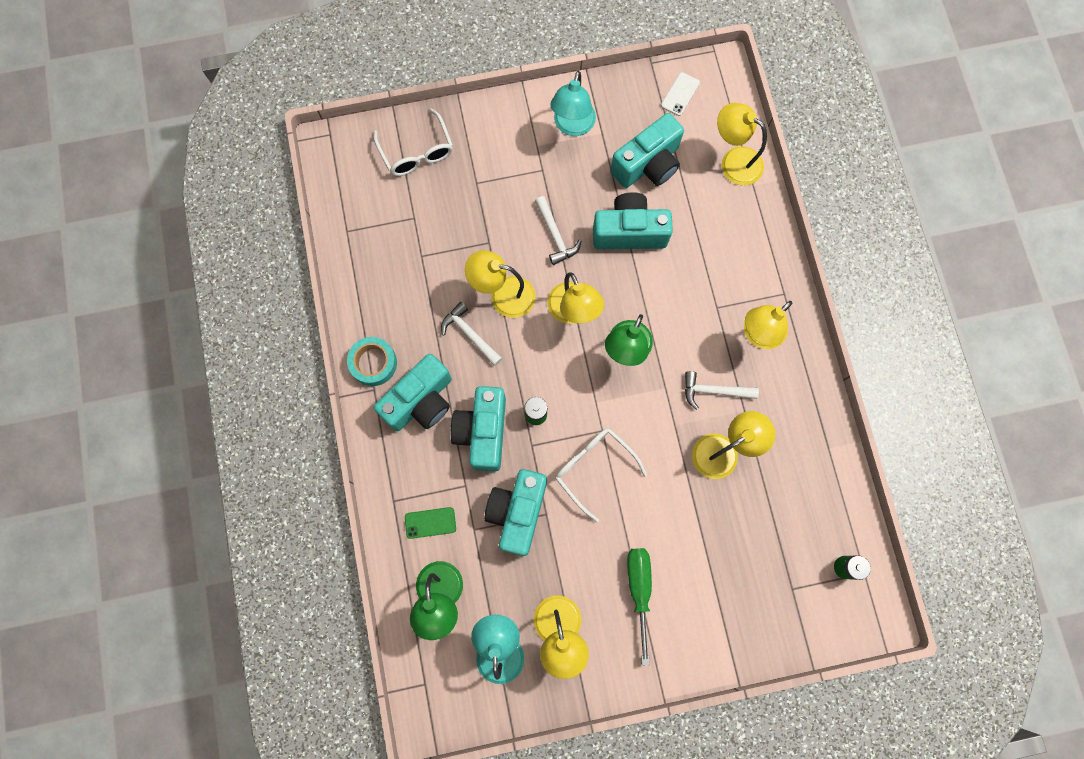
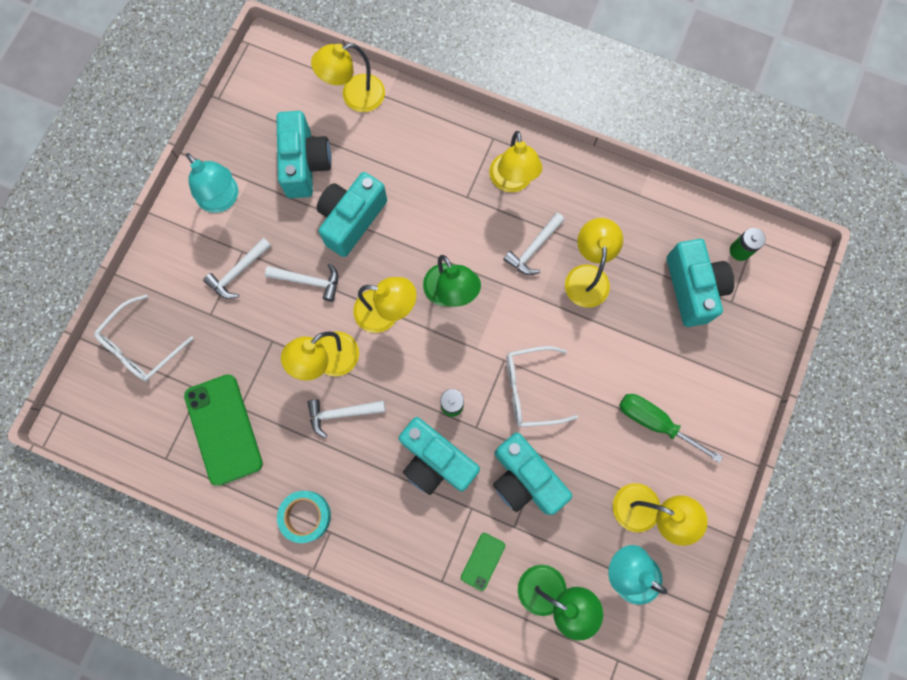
camera: 55 degrees left, 0 degrees up
(397, 256) = (223, 429): none -> green phone
(417, 152) = (141, 346): white glasses -> white glasses turned 120 degrees clockwise
(421, 401) = (370, 497): turquoise camera -> turquoise camera (692, 288)
(524, 179) = (238, 272): none -> white hammer
(680, 94) = (264, 96): white phone -> none

